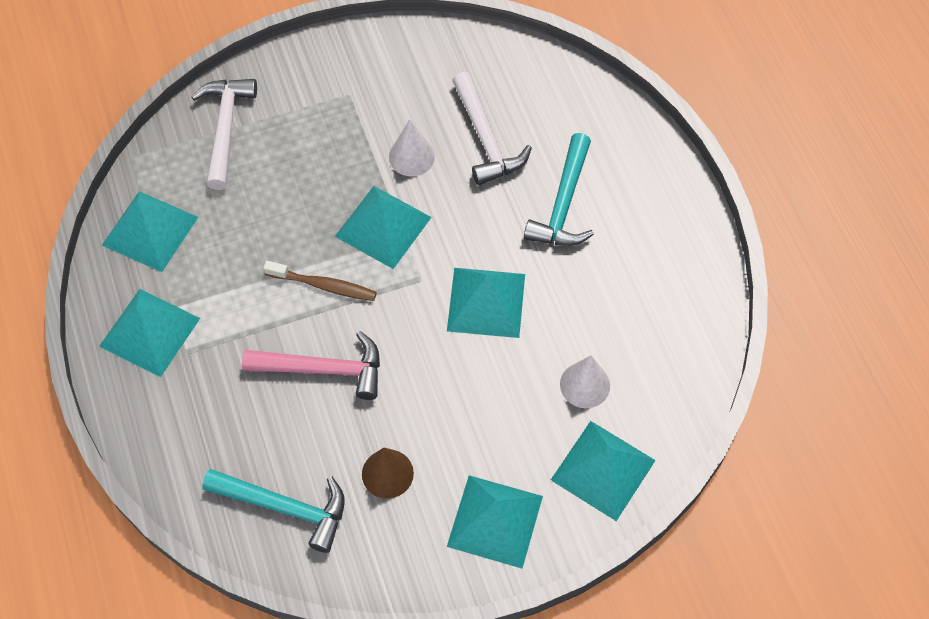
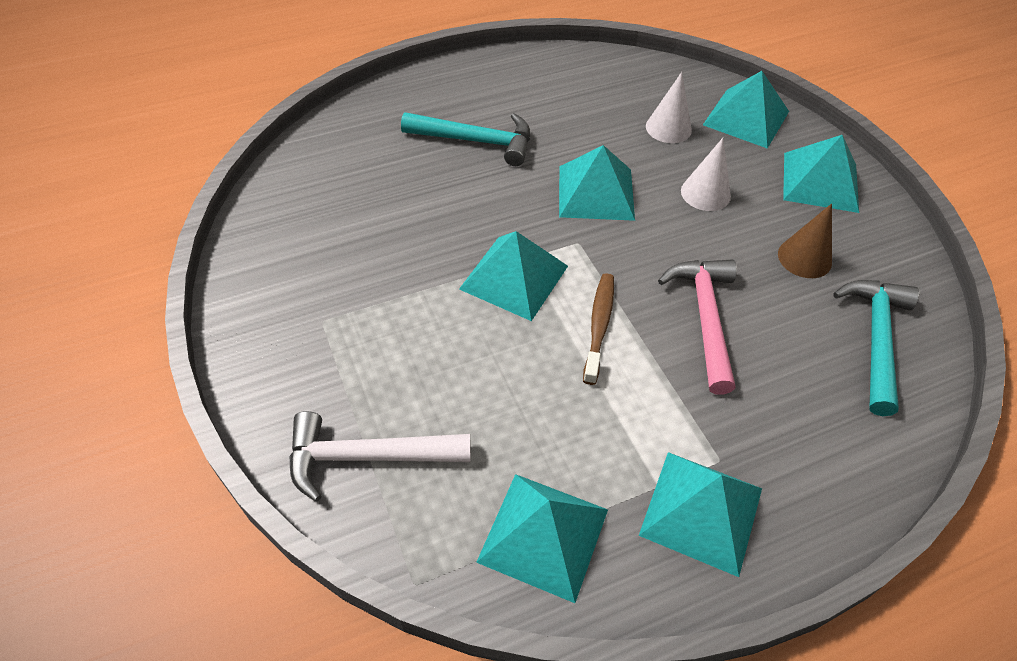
camera: 95 degrees left, 10 degrees down
(411, 156) = (418, 257): white cone -> white cone (705, 193)
(485, 139) = (395, 197): white hammer -> none

